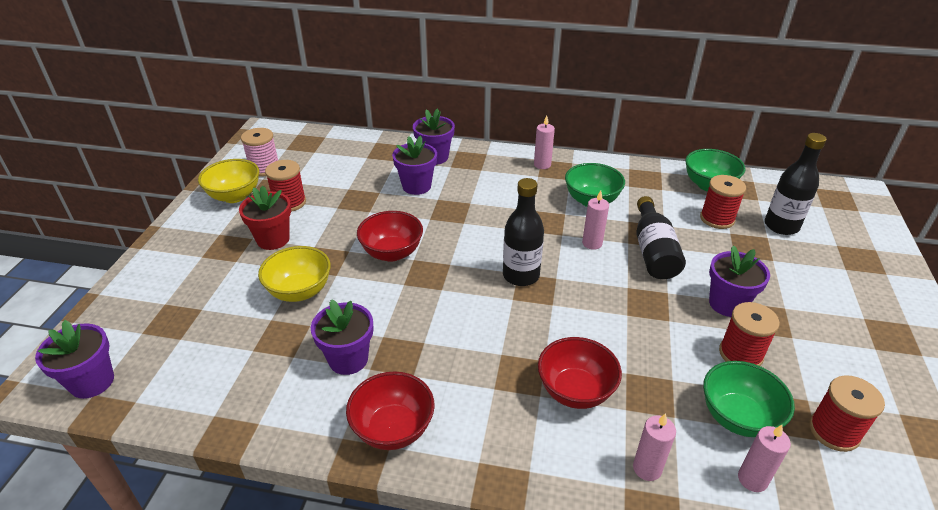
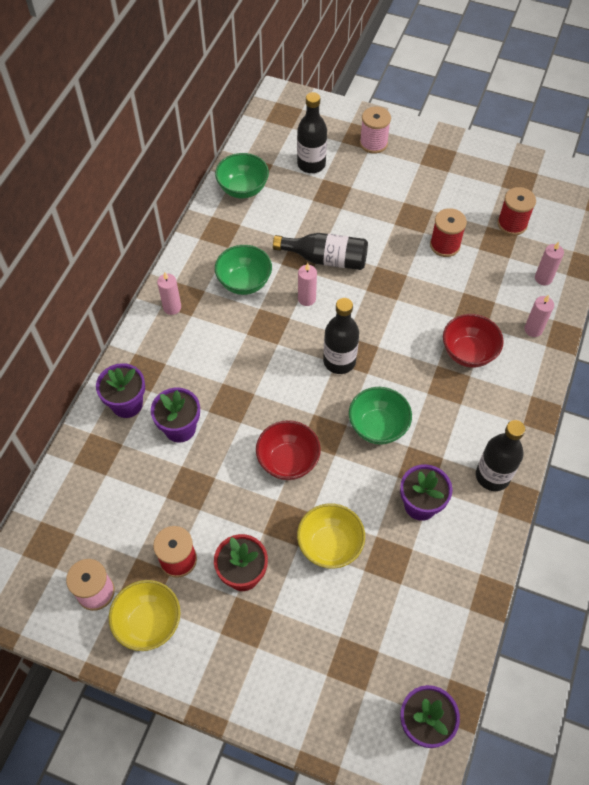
camera: 80 degrees left, 20 degrees up
(393, 429) = (492, 476): red bowl -> black bottle
(717, 219) = (292, 201): red spool -> none
(727, 304) = (395, 234): purple flower pot -> none
(737, 417) = (498, 268): green bowl -> green bowl (378, 427)
(859, 272) = (373, 143): none -> pink spool

